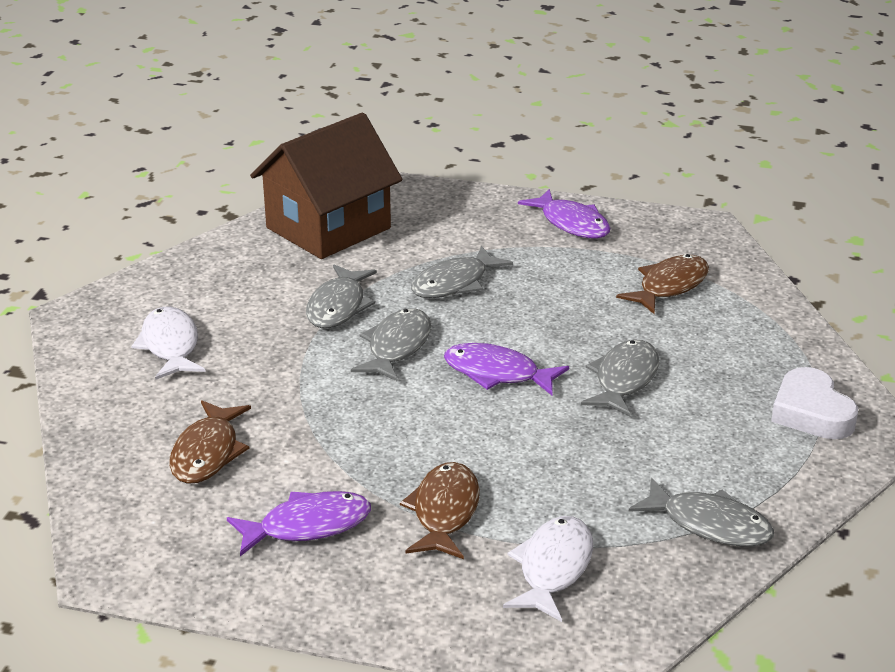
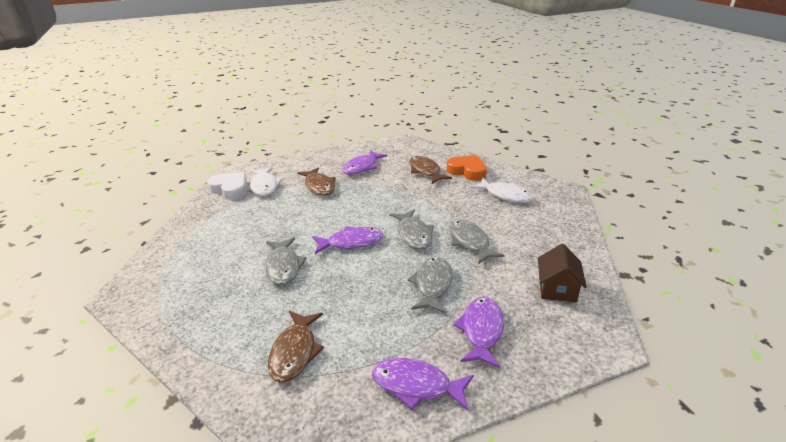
camera: 145 degrees right, 0 degrees up
(140, 416) = (467, 171): none -> orange heart
(328, 228) = (557, 289): brown house -> brown house, size x0.51
(461, 231) = (481, 330): none -> purple fish
(709, 524) = (208, 219): grey fish -> none
(811, 412) = (165, 292): white heart -> white heart (230, 189)

